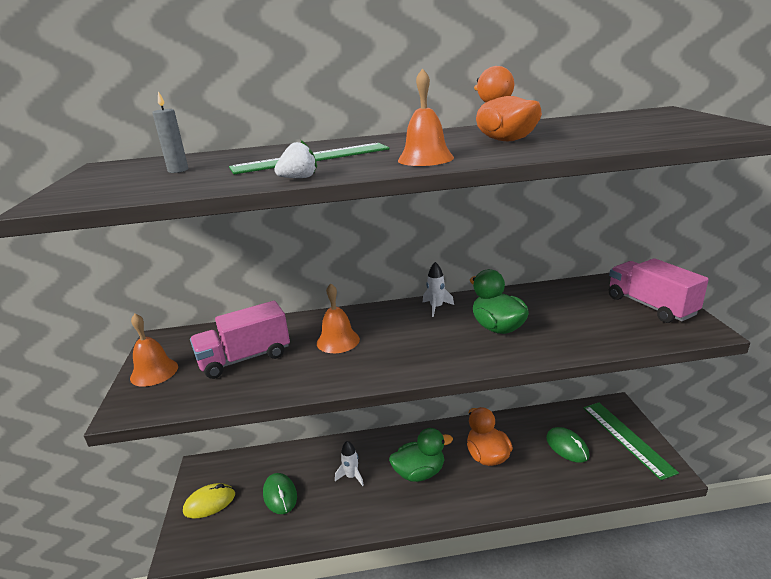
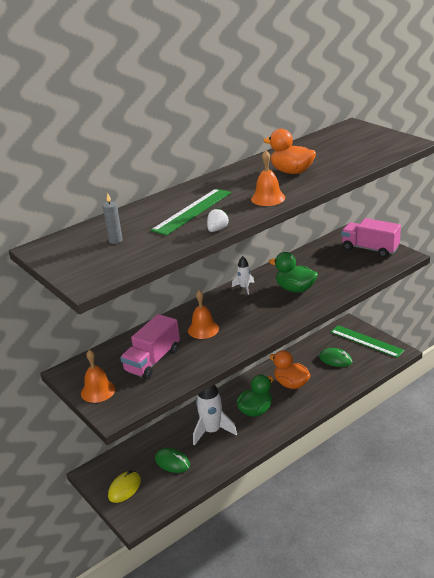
camera: 30 degrees left, 5 degrees up
(351, 476) = (212, 431): white rocket -> white rocket, size x1.91

